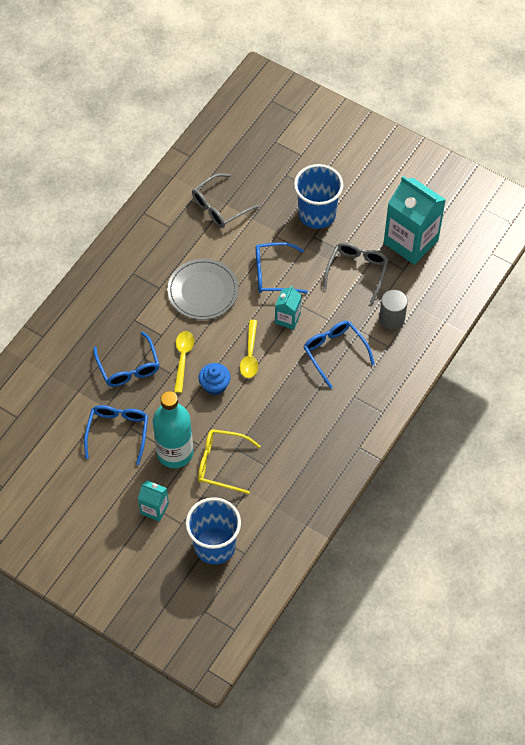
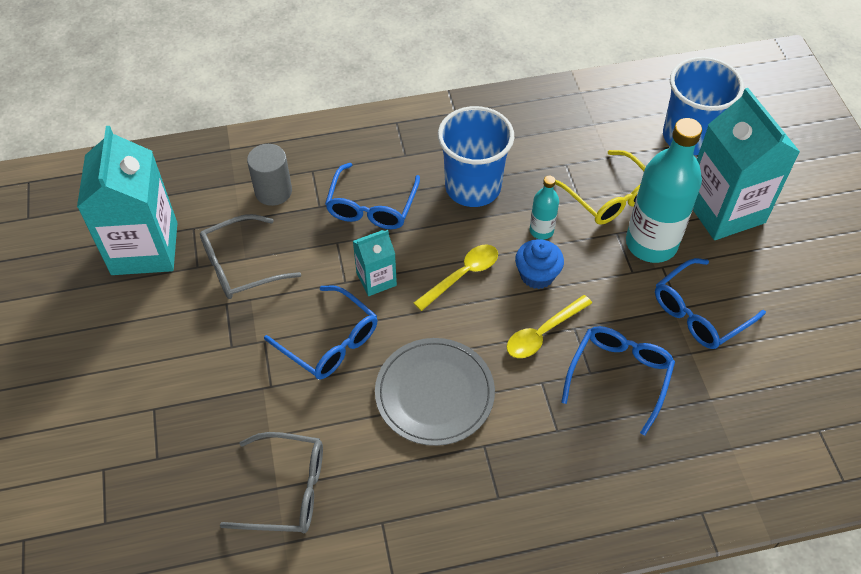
camera: 135 degrees left, 5 degrees down
(154, 509) = (724, 210): turquoise carton -> turquoise carton, size x2.02
(237, 412) = (541, 230): none -> turquoise bottle
(317, 214) = (192, 369): blue cup -> blue cup (473, 187)

